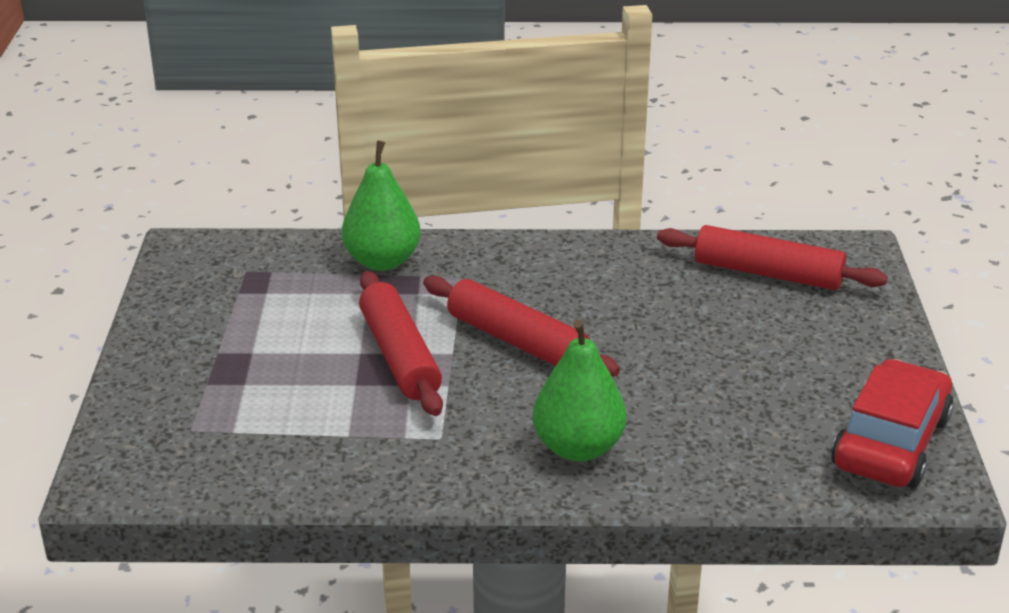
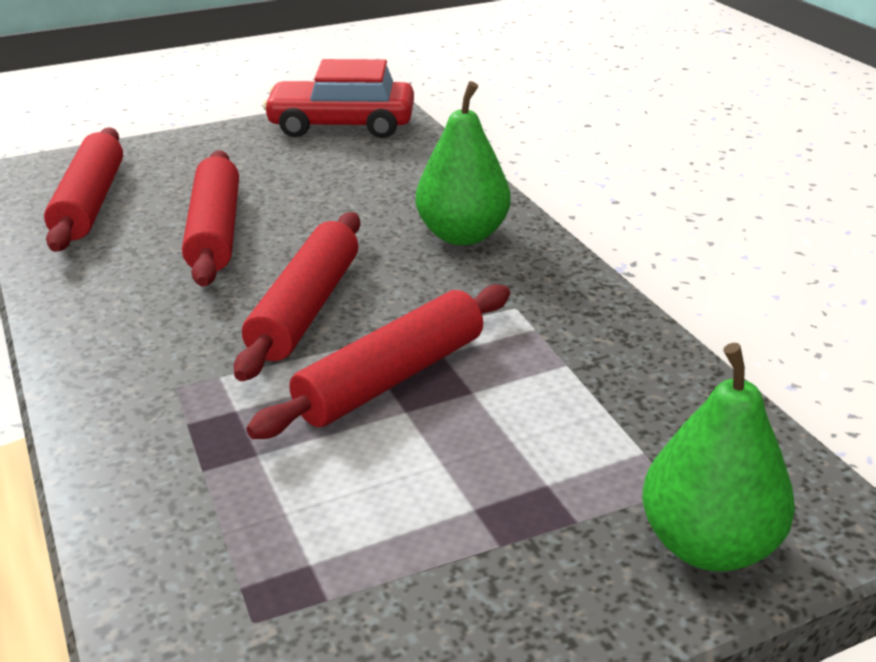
camera: 115 degrees left, 0 degrees up
(382, 261) = (160, 471): green pear -> green pear (708, 545)
(674, 323) = (215, 231): none -> red rolling pin

